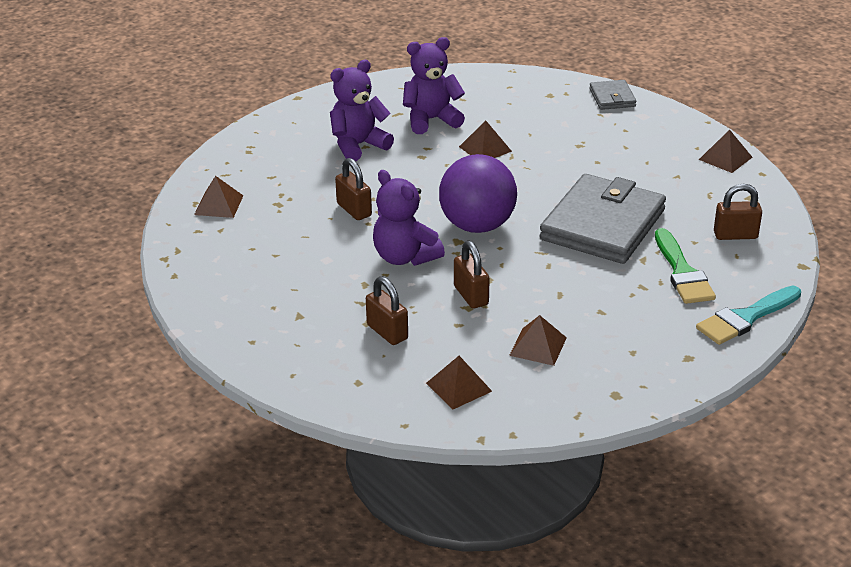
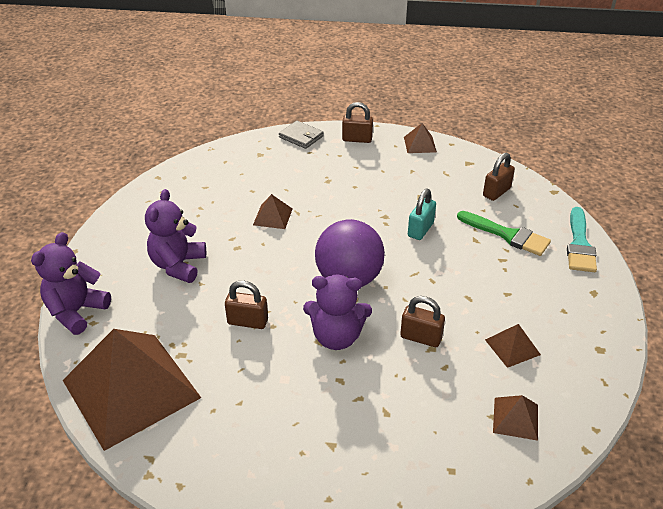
camera: 45 degrees left, 5 degrees up
(219, 205) = (131, 388): brown pyramid -> brown pyramid, size x2.44
(387, 332) = (411, 410): brown padlock -> brown padlock (357, 139)
(431, 120) = (205, 215): purple teddy bear -> purple teddy bear (76, 312)
(602, 225) = (420, 230): grey wallet -> turquoise padlock

